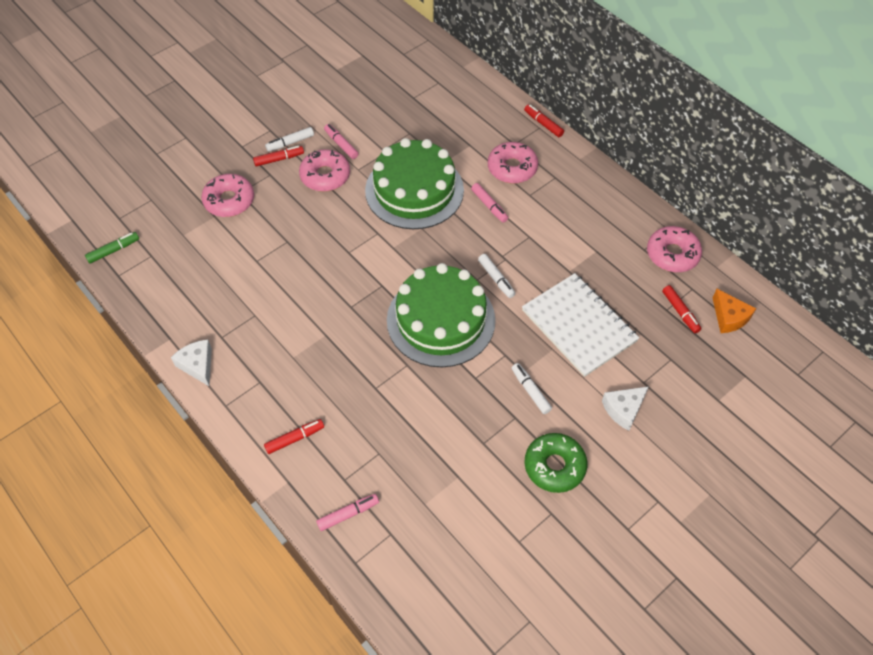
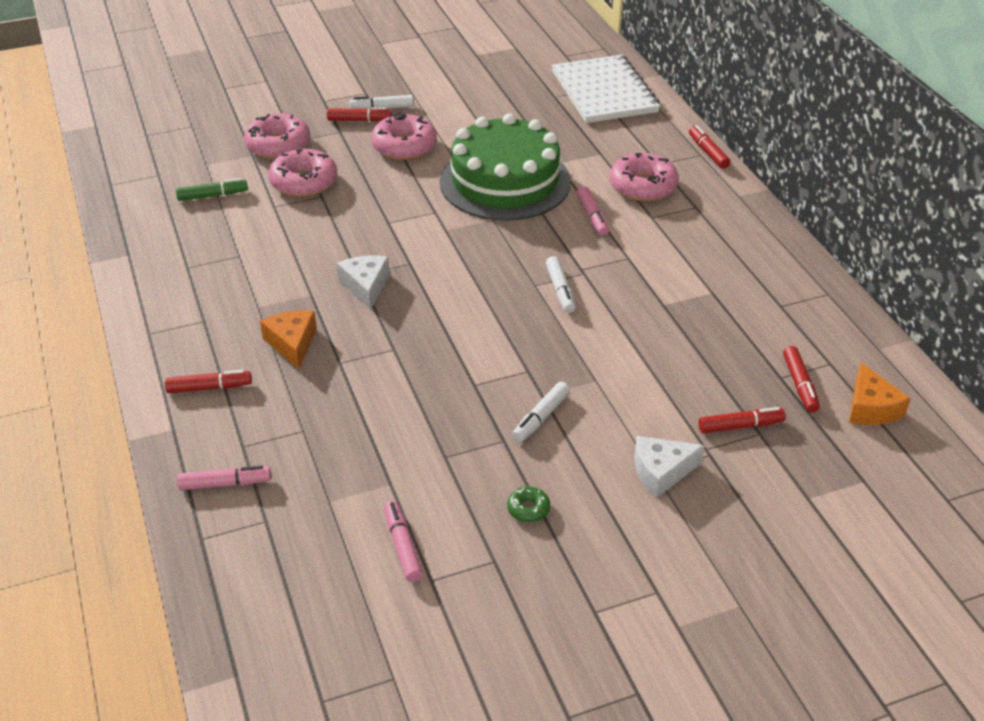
camera: 20 degrees right, 15 degrees down
(113, 250) = (121, 161): green marker -> green marker (212, 195)
(197, 365) = (143, 287): white cheese -> white cheese (366, 286)
(334, 382) = (292, 343): none -> orange cheese
(341, 144) = (441, 122): pink marker -> pink marker (402, 546)
(441, 320) = (464, 314): green cake -> none
(530, 391) = (541, 417): white marker -> white marker turned 135 degrees counterclockwise
(554, 466) = (528, 509): green donut -> green donut, size x0.47
(579, 326) = (646, 365): white notebook -> white notebook (604, 92)
(657, 357) = (740, 426): none -> red marker
(672, 254) = (819, 320): pink donut -> pink donut (304, 182)

